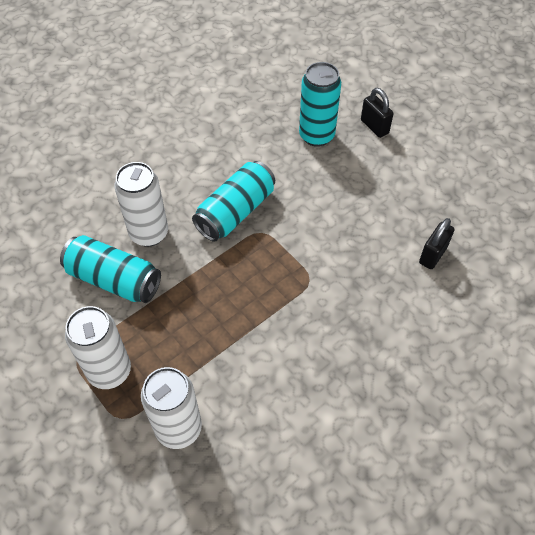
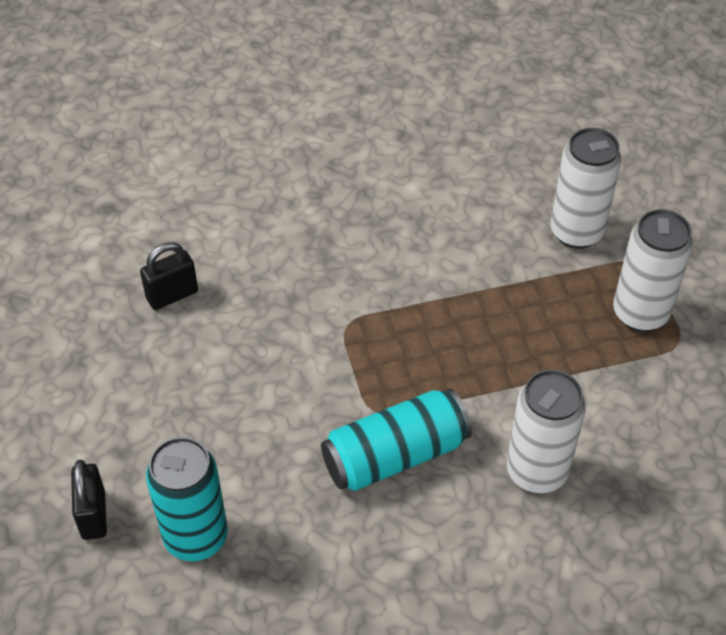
camera: 155 degrees left, 5 degrees down
(114, 279) = (607, 422): turquoise can -> none

